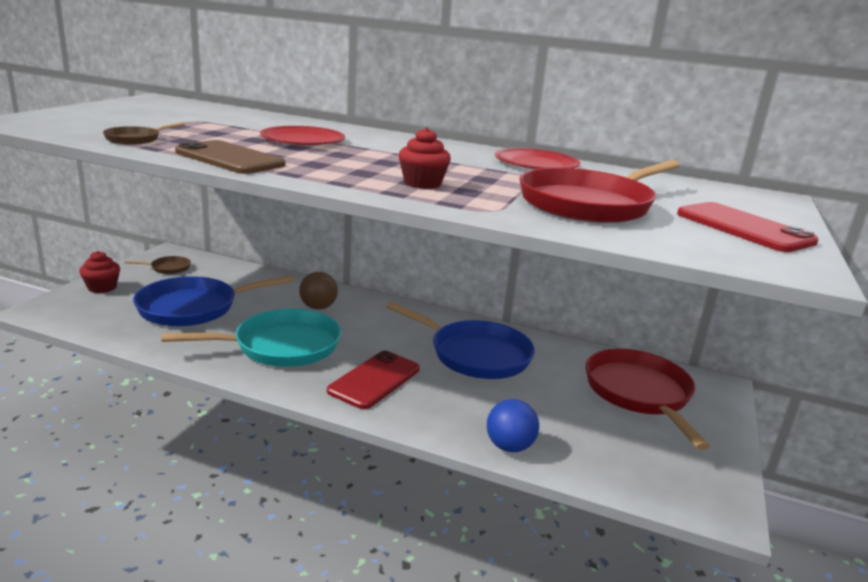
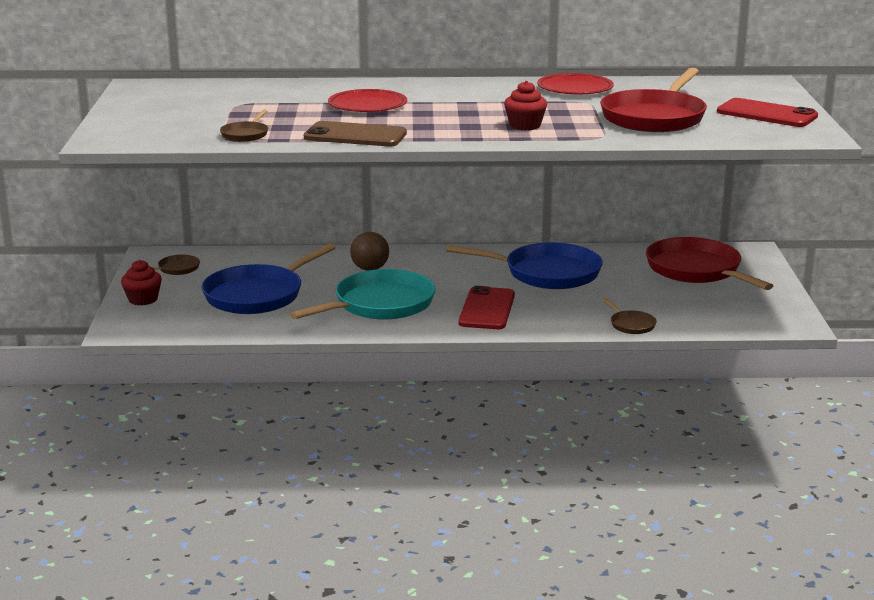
camera: 20 degrees left, 0 degrees up
(509, 446) = (631, 325): blue ball -> brown pan

